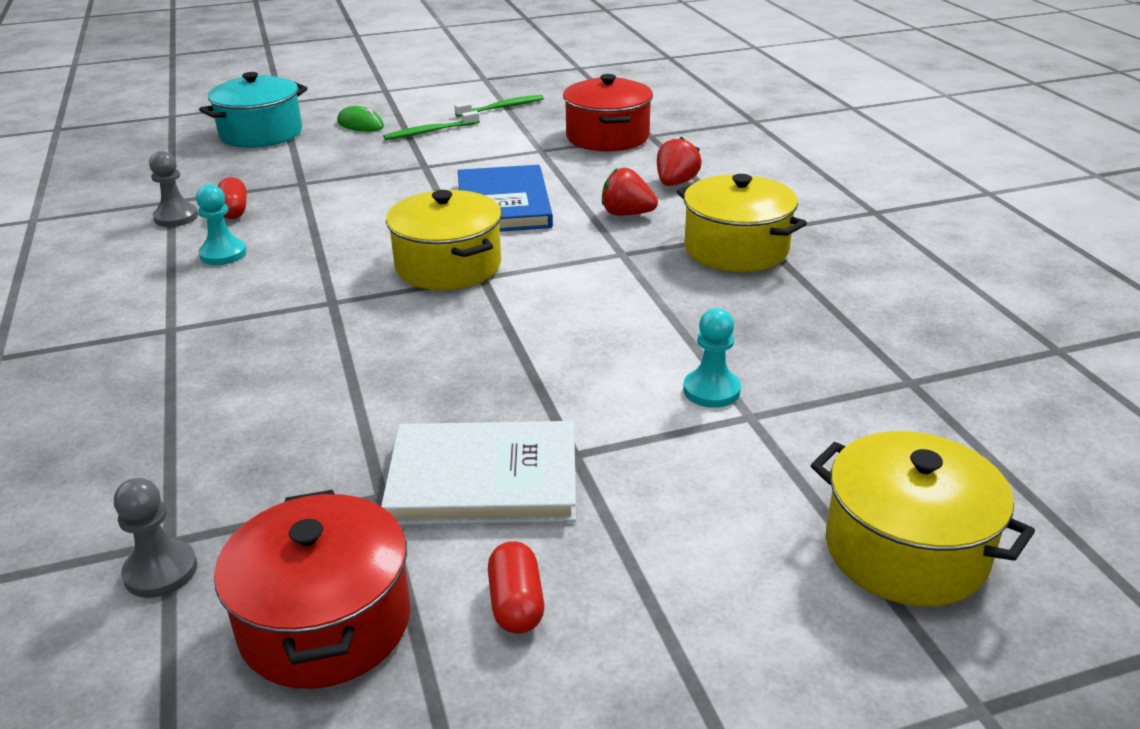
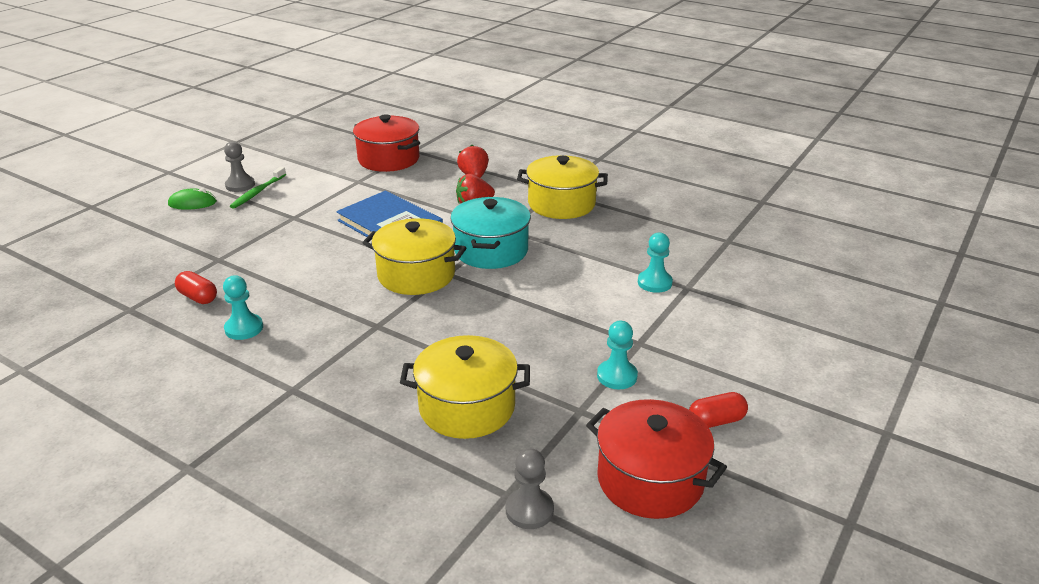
camera: 40 degrees left, 0 degrees up
(176, 217) = (157, 319): grey pawn -> grey pawn (240, 185)
(261, 134) = (117, 235): turquoise pot -> turquoise pot (491, 250)
(483, 479) = (617, 376): white book -> turquoise pawn
(502, 108) = (284, 160): green toothbrush -> none
(516, 604) = (716, 421): red capsule -> red capsule turned 60 degrees counterclockwise
(905, 550) = (821, 315): yellow pot -> yellow pot (467, 407)

